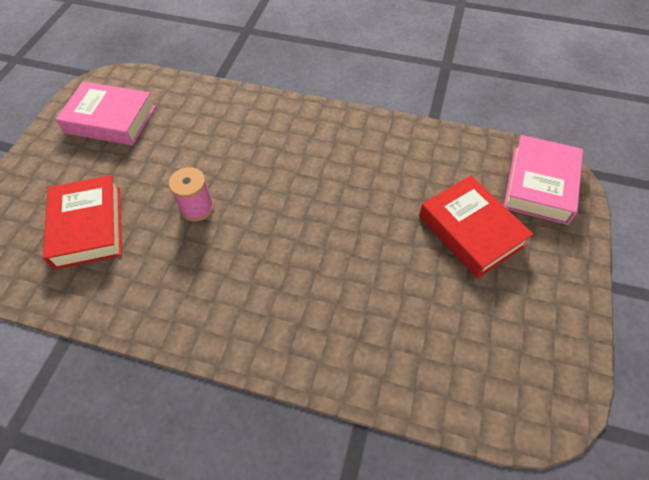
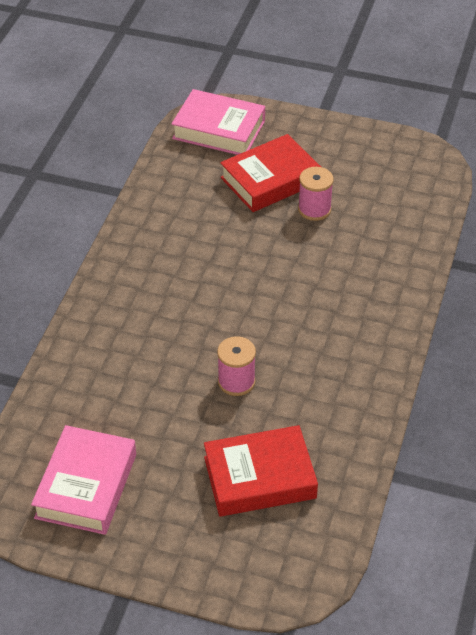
camera: 90 degrees left, 10 degrees down
(431, 272) = (314, 209): none -> pink spool

